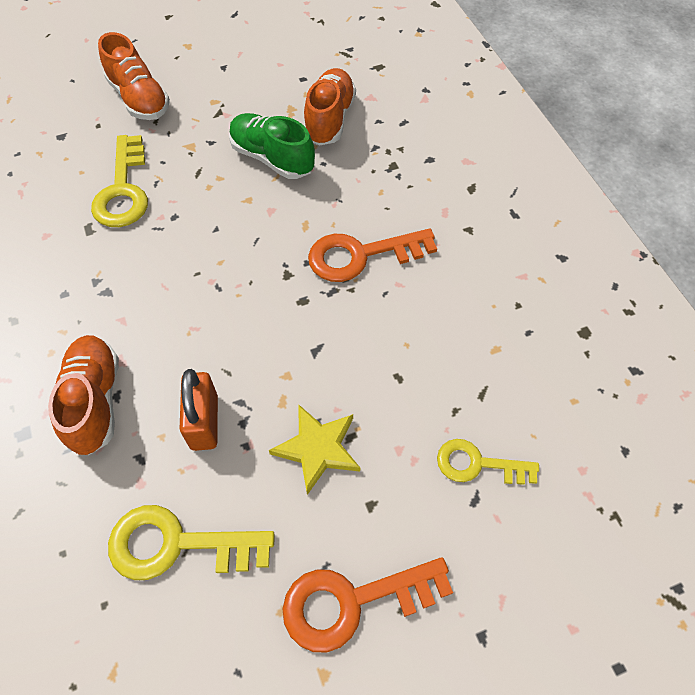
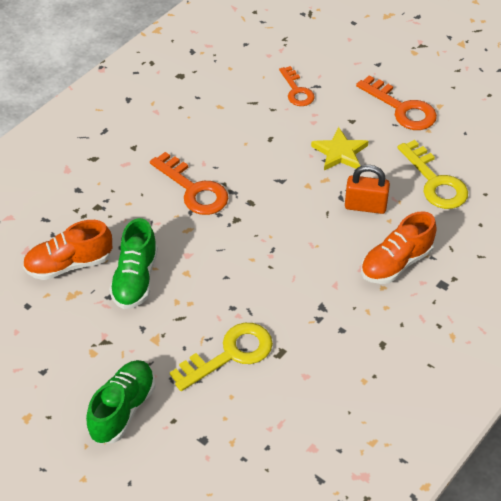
camera: 120 degrees left, 10 degrees down
(139, 99) = (123, 409): orange shoe -> green shoe
(204, 422) = (365, 206): orange padlock -> orange padlock turned 45 degrees clockwise
(478, 464) = (297, 91): yellow key -> orange key

